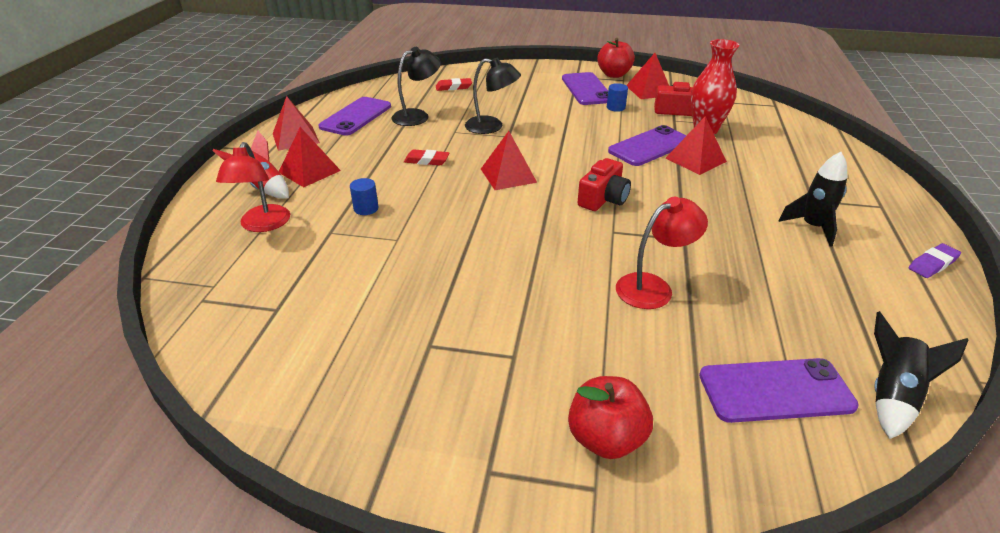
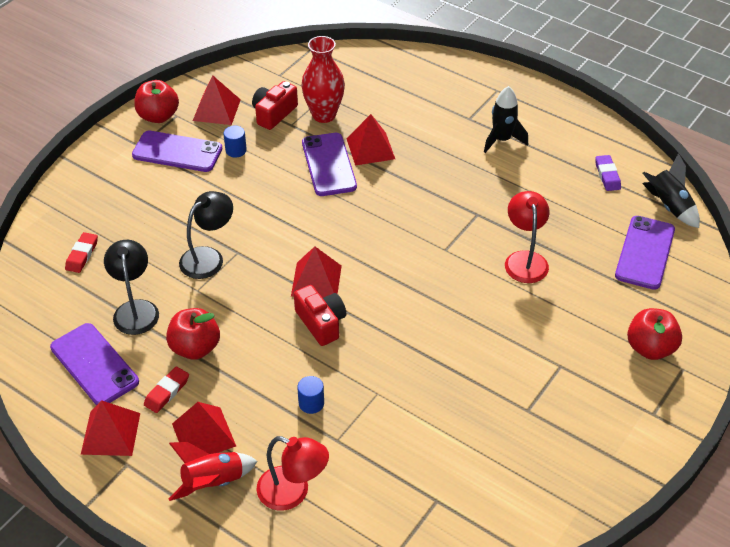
camera: 65 degrees left, 10 degrees up
(395, 146) = (195, 348): none -> red apple
(426, 161) = (246, 331): red eraser -> red eraser (167, 392)
(603, 199) = (395, 234): red camera -> red camera (321, 323)
(932, 264) = (571, 111): purple eraser -> purple eraser (607, 175)

